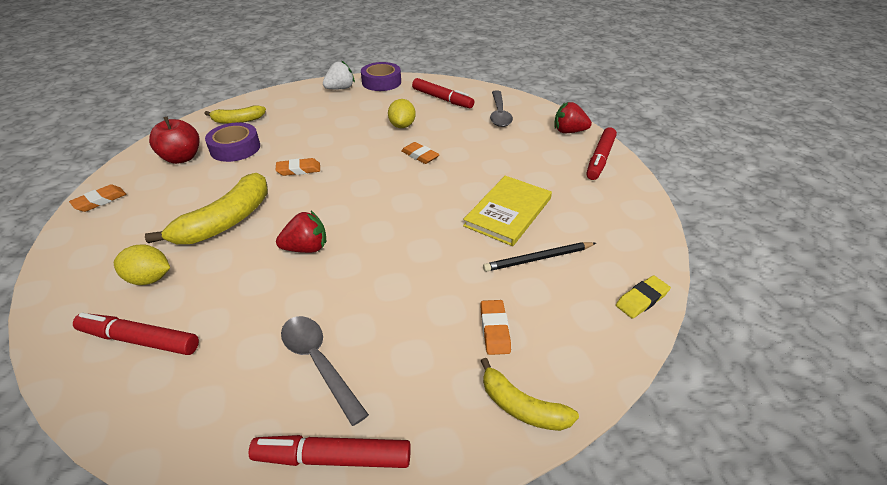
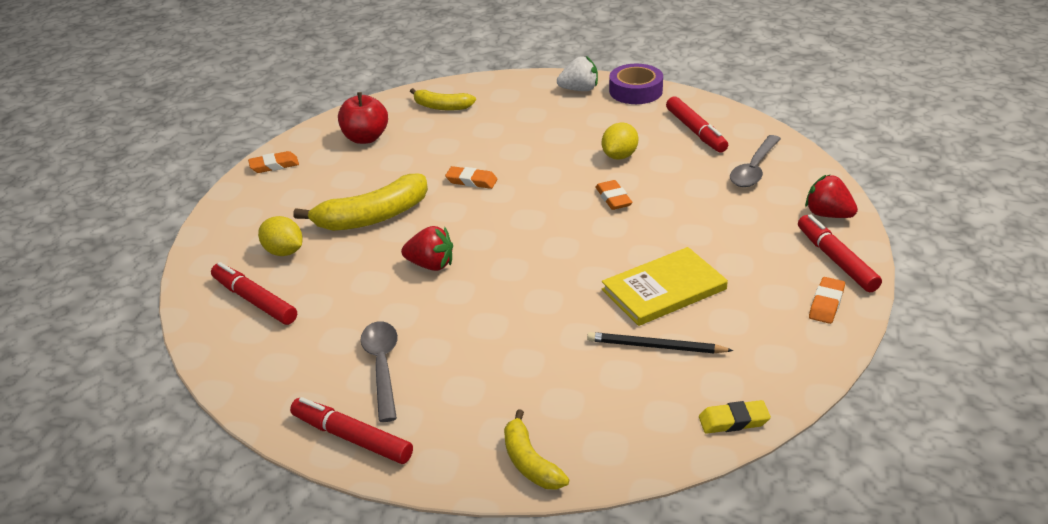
camera: 30 degrees right, 5 degrees down
(235, 148) = (422, 139): purple tape -> none
(494, 329) = (555, 394): orange eraser -> orange eraser (826, 304)
(600, 159) = (836, 260): red marker -> red marker turned 105 degrees clockwise

